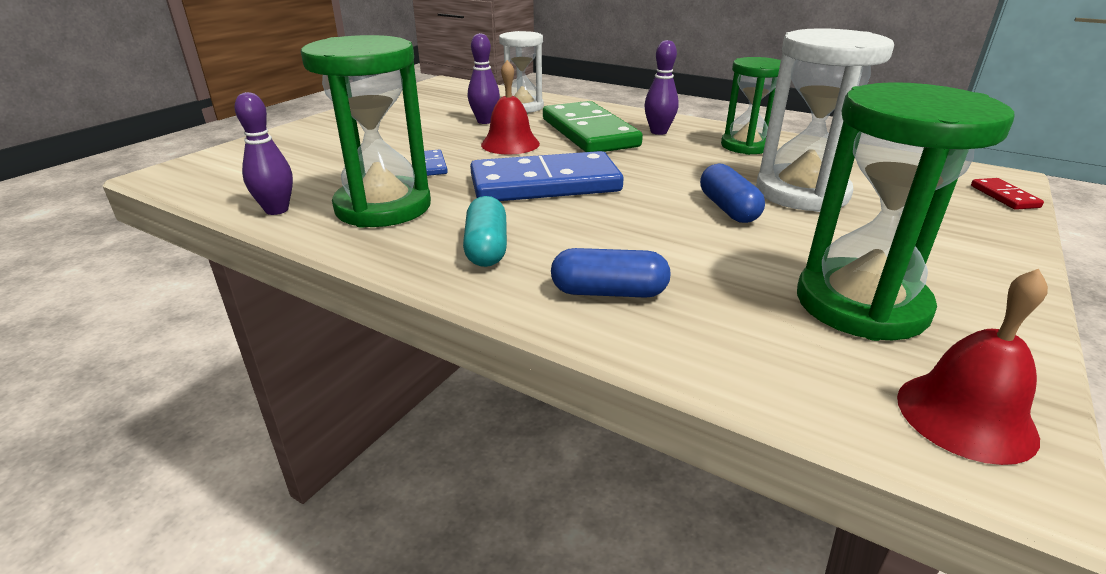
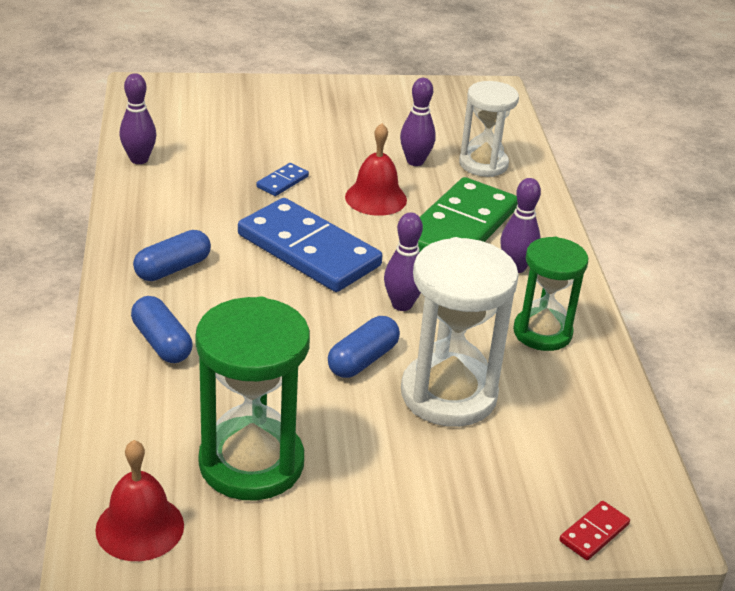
camera: 50 degrees right, 5 degrees up
(383, 207) = (188, 198): green hourglass -> none
(486, 248) = (173, 268): turquoise capsule -> blue capsule
(664, 175) = (402, 304): none -> purple bowling pin

